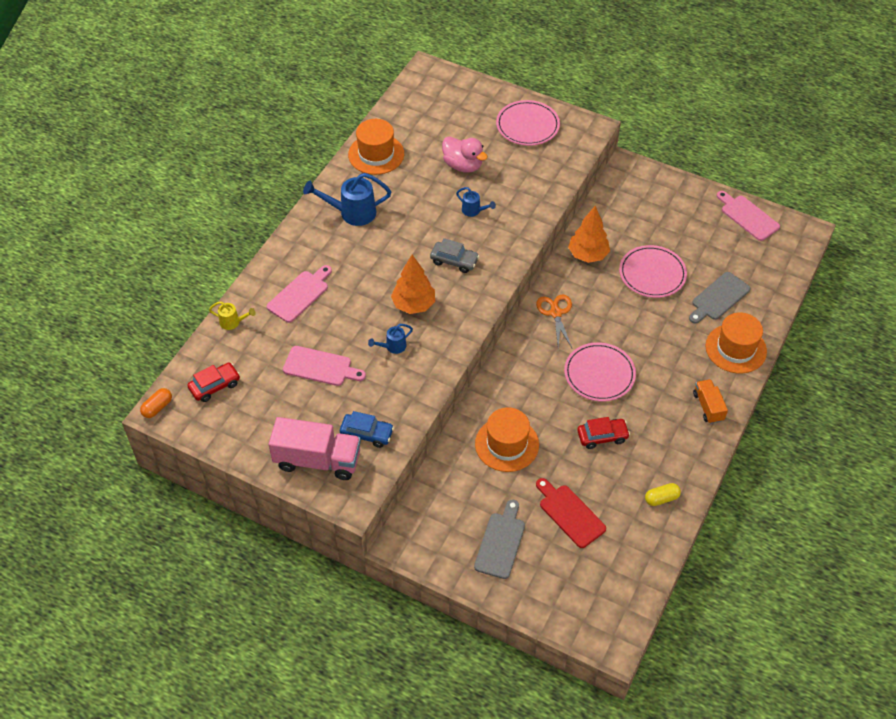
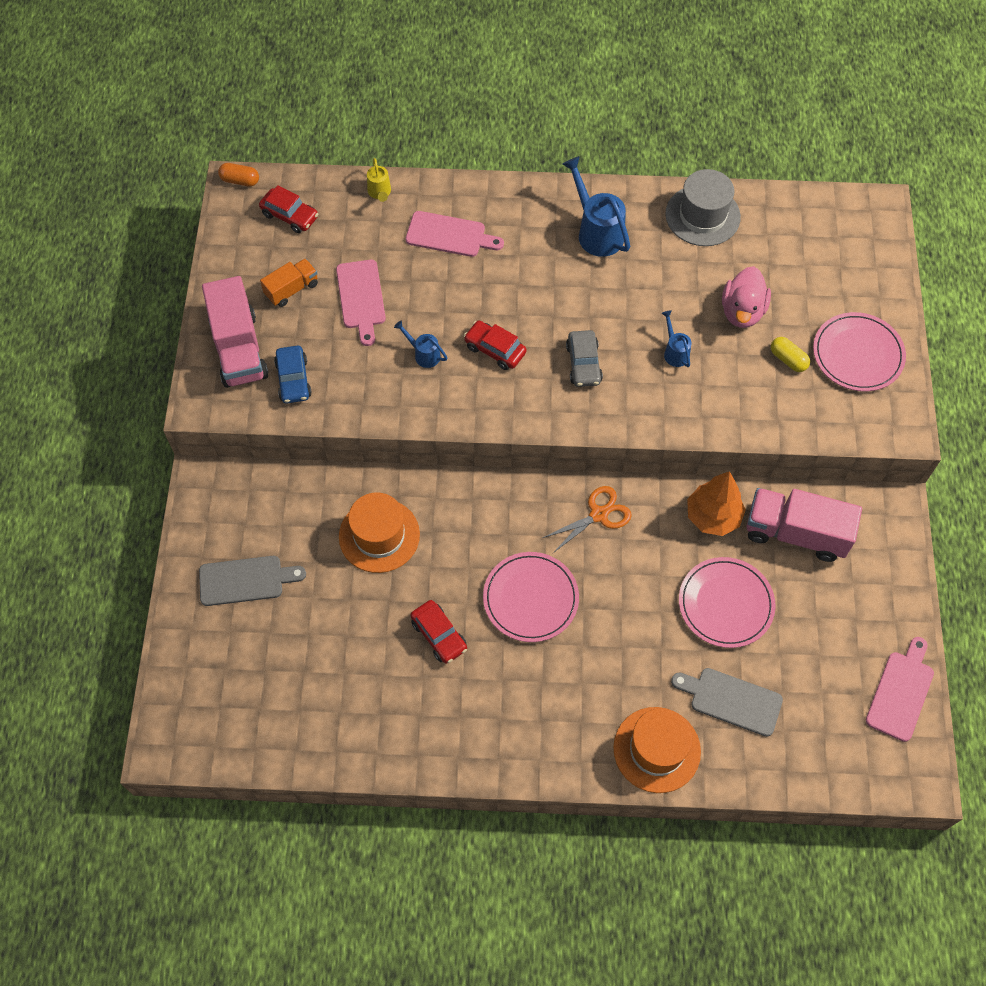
camera: 65 degrees right, 10 degrees up
(376, 154) = (702, 216): orange hat -> grey hat
(414, 305) = (495, 350): orange tree -> red car
(473, 211) = (675, 352): blue watering can -> blue watering can turned 150 degrees clockwise
(570, 514) = (314, 639): red cutting board -> none
(620, 219) = (795, 533): none -> pink truck
(661, 498) = (380, 734): yellow capsule -> yellow capsule (788, 359)
(708, 407) = (544, 745): orange truck -> orange truck (292, 289)

